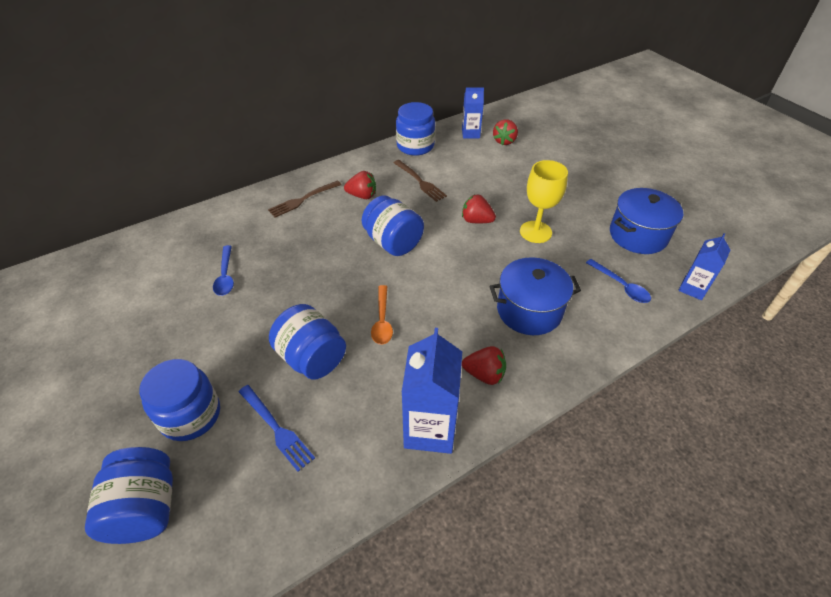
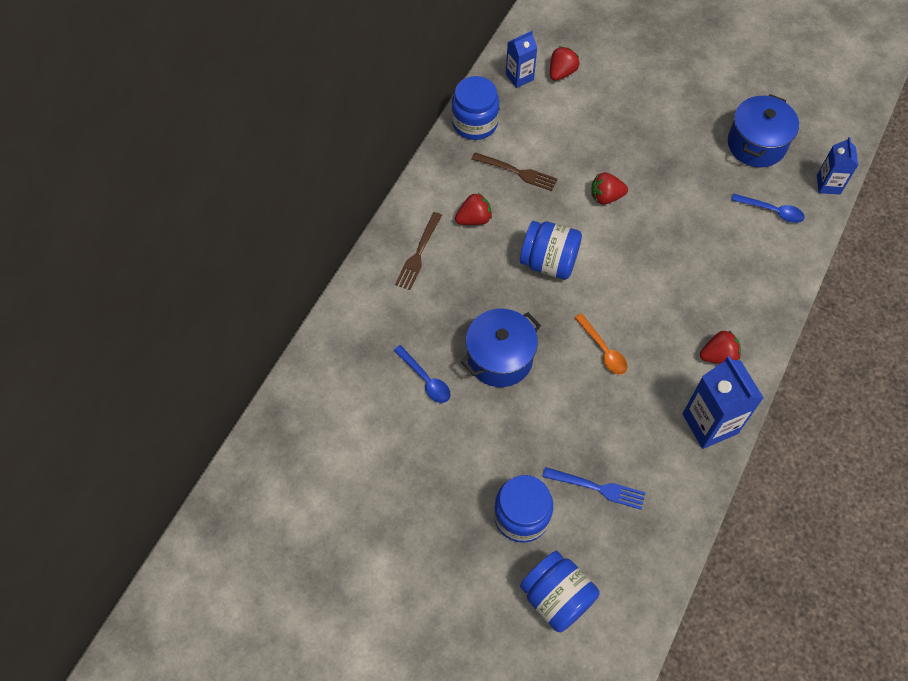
camera: 30 degrees left, 15 degrees up
(312, 358) = (574, 415): blue jar -> none
(504, 141) = (561, 72): red strawberry -> red strawberry turned 135 degrees counterclockwise
(529, 310) = (714, 276): blue pot -> blue pot (499, 358)
(535, 232) = (667, 184): yellow goblet -> none

